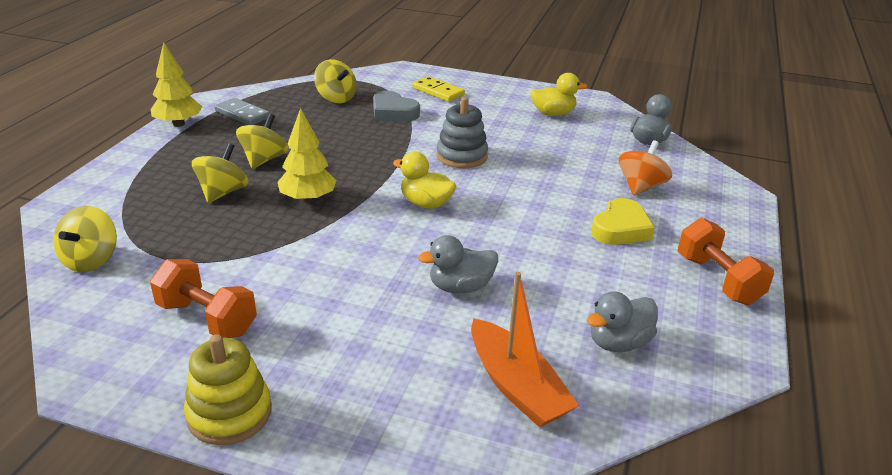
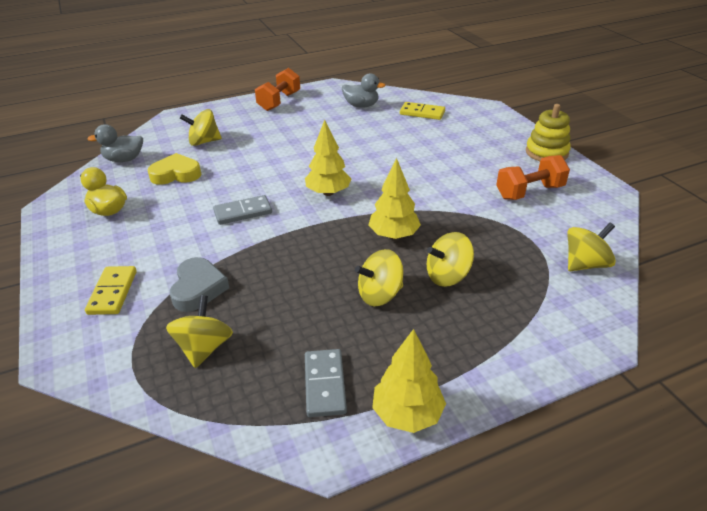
camera: 130 degrees left, 5 degrees up
(207, 318) = (529, 192): orange dumbbell -> orange dumbbell turned 75 degrees clockwise
(426, 203) = (328, 193): yellow duck -> yellow tree
(460, 287) = (386, 147): grey duck -> none
(462, 156) = (243, 212): grey stacking toy -> grey domino
(516, 386) = (422, 113): orange boat -> yellow domino
(621, 228) = (265, 132): yellow heart -> yellow heart (176, 174)
(641, 187) = (204, 142): orange spinning top -> yellow spinning top

